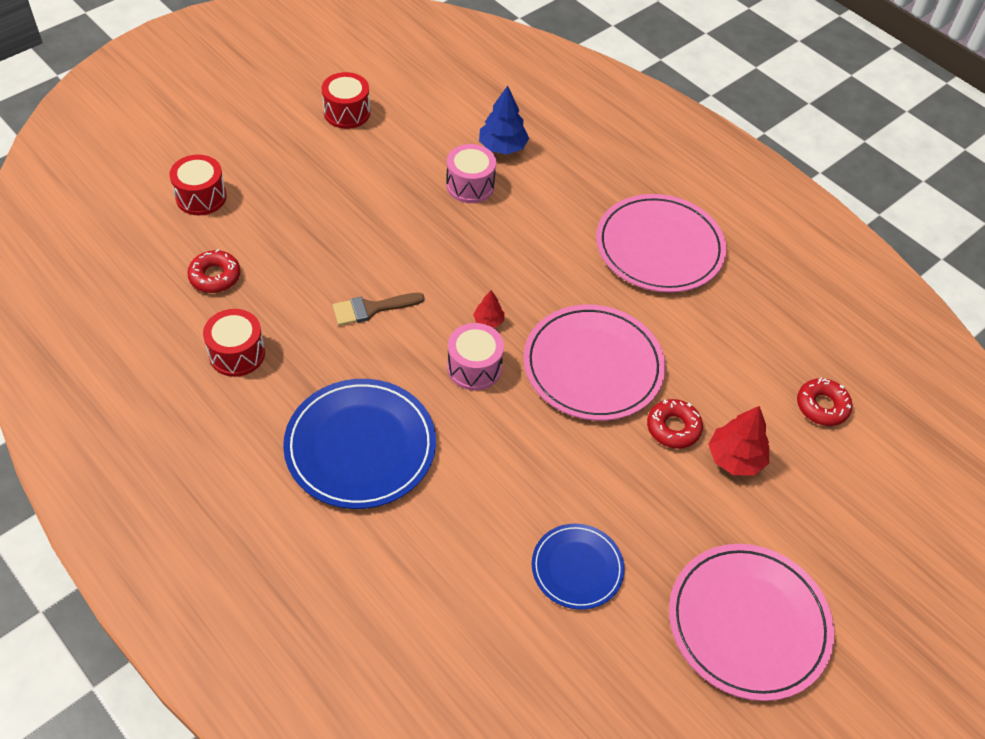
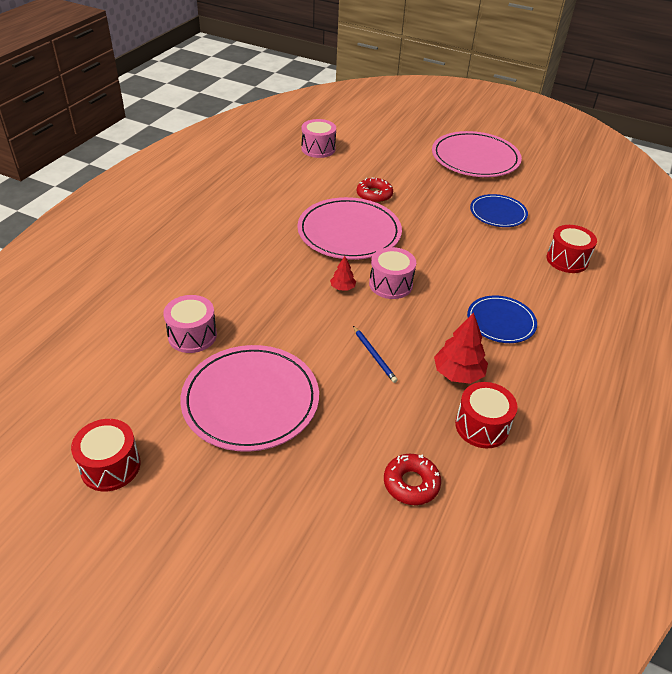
camera: 110 degrees left, 10 degrees down
(201, 197) = (310, 552): red drum -> red drum (567, 260)
(360, 446) = (501, 322): blue plate -> blue plate, size x0.58
(372, 309) = (374, 355): brown brush -> blue pencil
(502, 147) = (129, 327): blue tree -> none
(659, 247) = (217, 221): pink plate -> pink plate (250, 400)
(735, 458) = (378, 172): red tree -> red tree (458, 373)
(822, 406) = (318, 149): red donut -> pink drum

